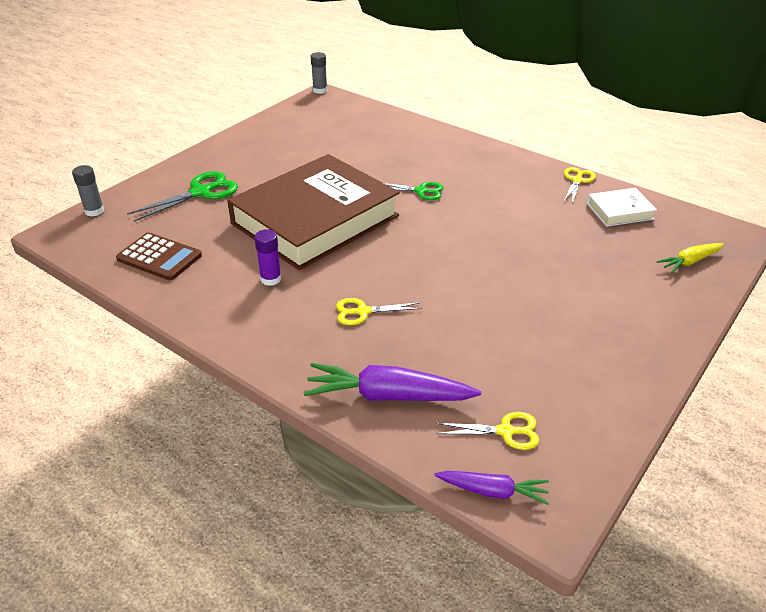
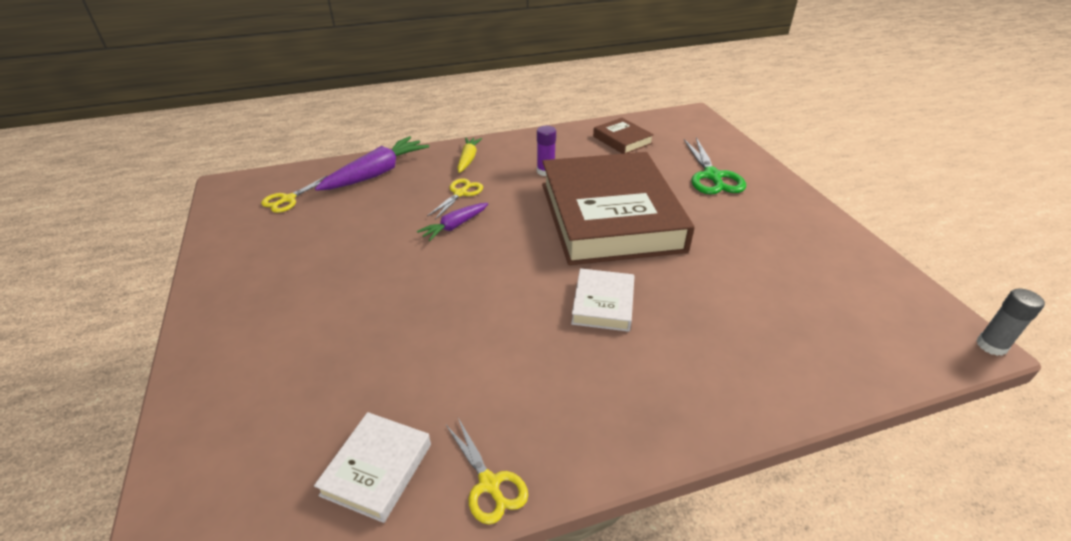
camera: 125 degrees right, 0 degrees up
(94, 211) = (716, 130): grey glue stick -> none
(159, 257) = (622, 140): brown calculator -> brown book
(421, 191) = (603, 304): green scissors -> white book
(492, 491) = (269, 177): purple carrot -> purple carrot (455, 226)
(690, 262) = (225, 450): yellow carrot -> yellow carrot (468, 159)

